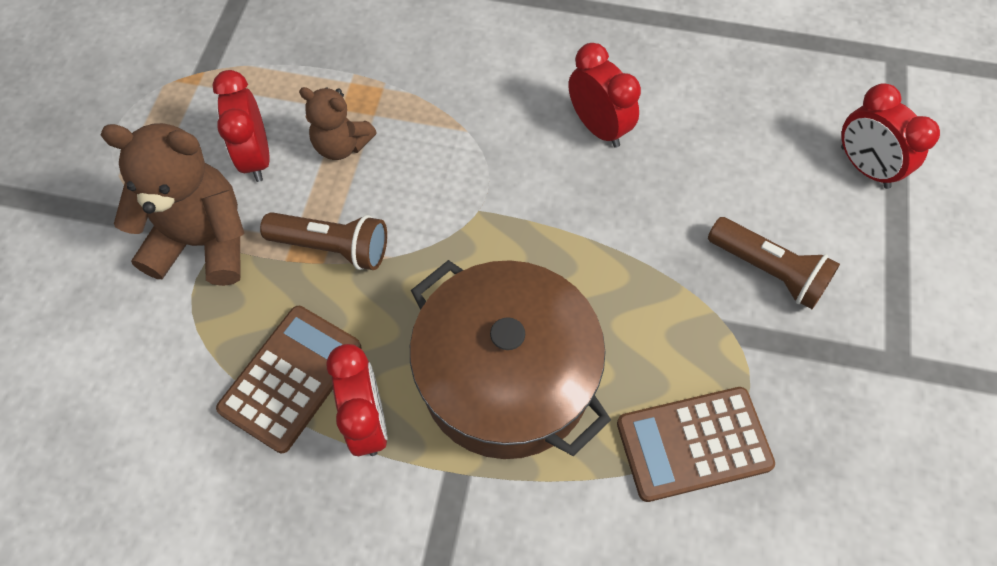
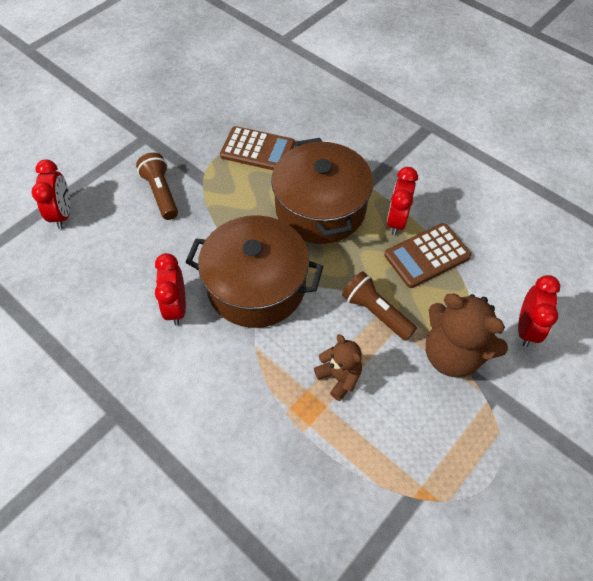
camera: 150 degrees left, 5 degrees down
(256, 157) = (399, 397): red clock -> red clock (526, 328)
(518, 203) = (256, 286): none -> brown pot

